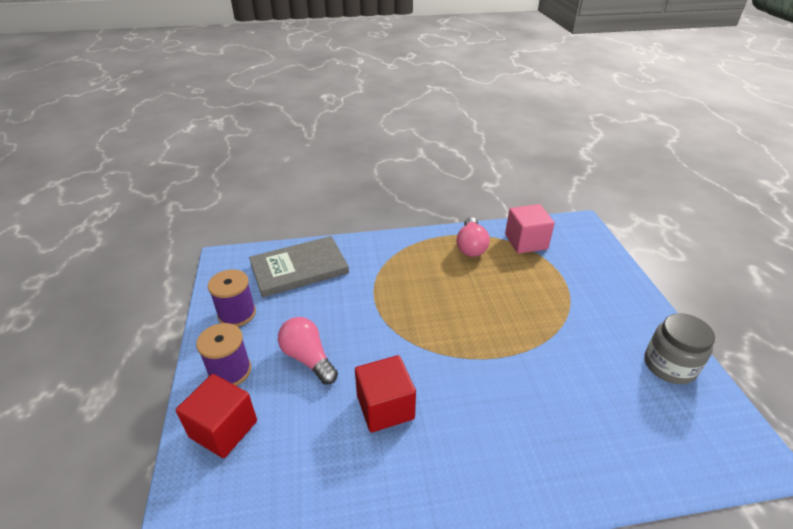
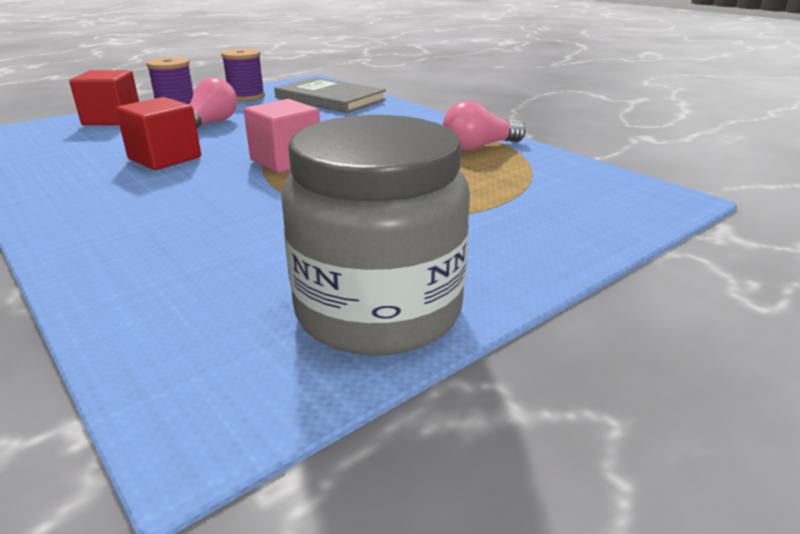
camera: 60 degrees right, 10 degrees down
(526, 242) = (545, 171): pink cube -> pink cube (286, 161)
(669, 365) = (378, 310): grey jar -> grey jar, size x1.66

